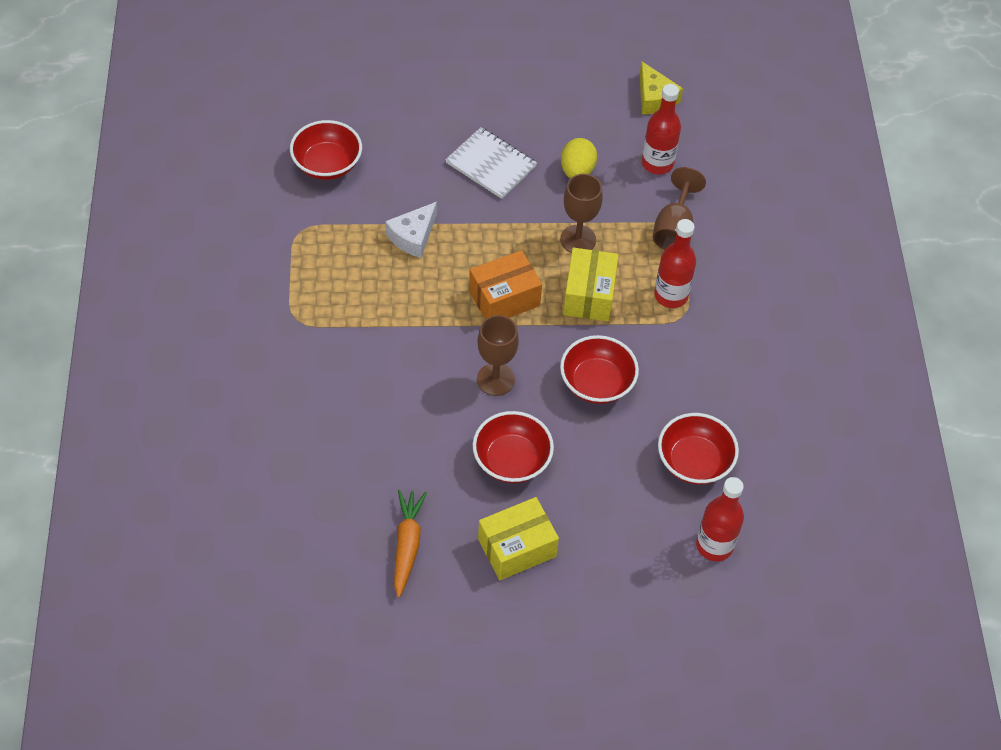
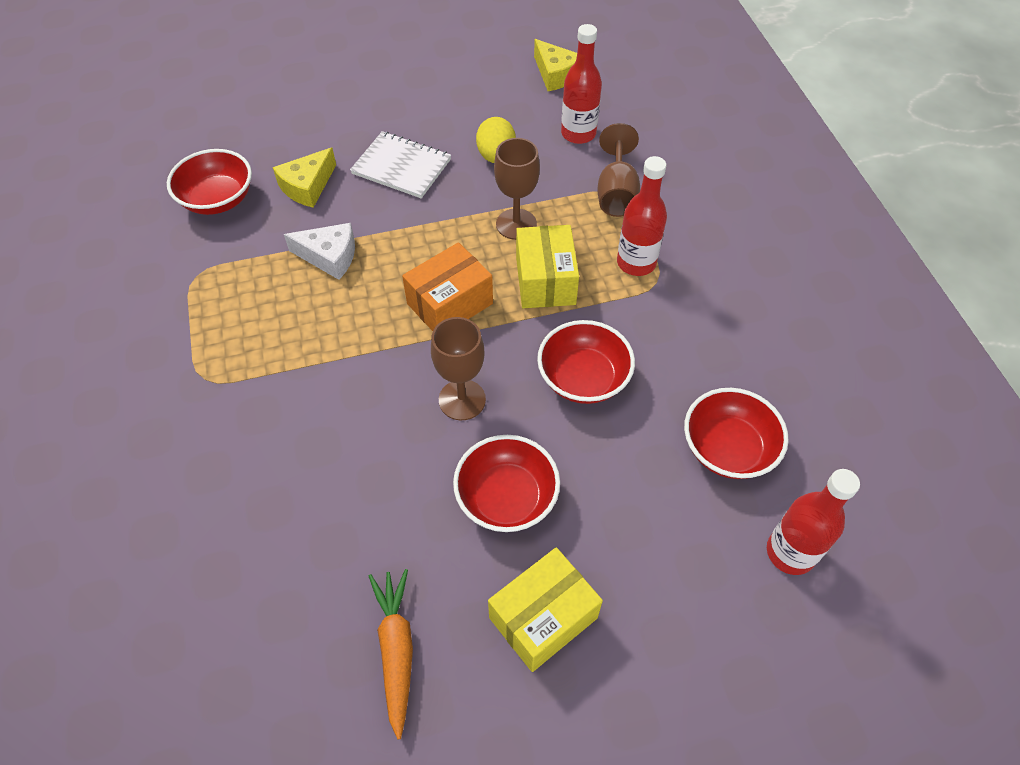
camera: 10 degrees left, 0 degrees up
(405, 167) = (307, 186): none -> yellow cheese
(413, 236) = (329, 256): white cheese -> white cheese turned 105 degrees counterclockwise

